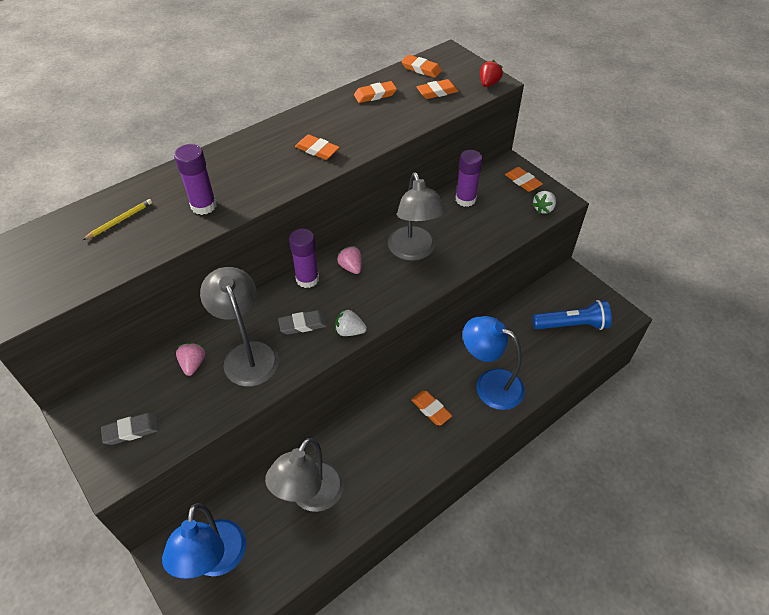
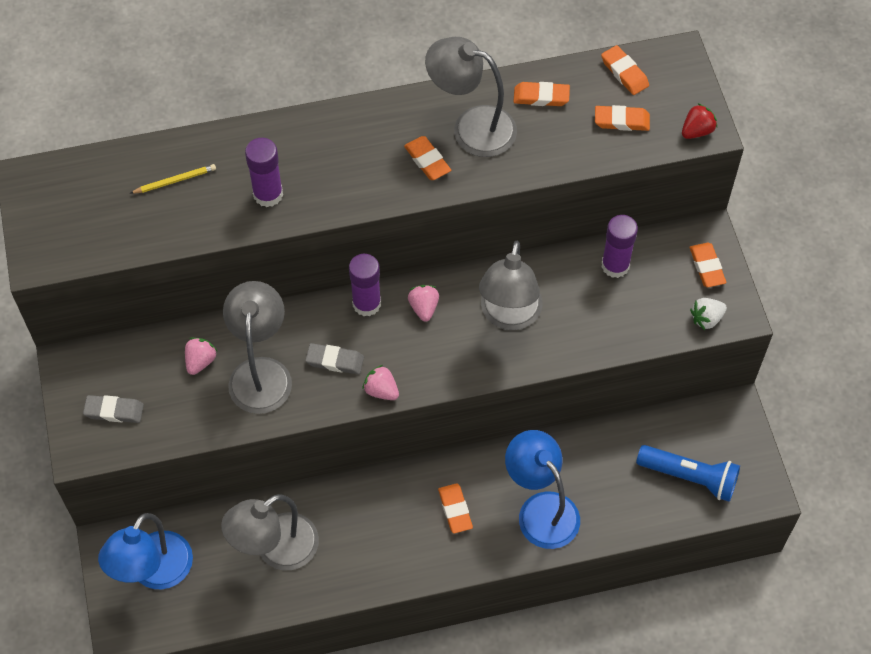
camera: 25 degrees right, 10 degrees up
(337, 123) = (471, 127): none -> grey lamp
(349, 331) = (381, 390): white strawberry -> pink strawberry

